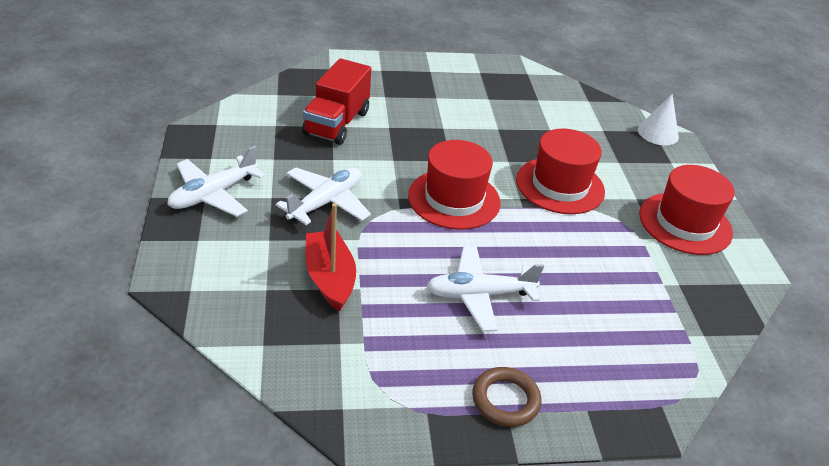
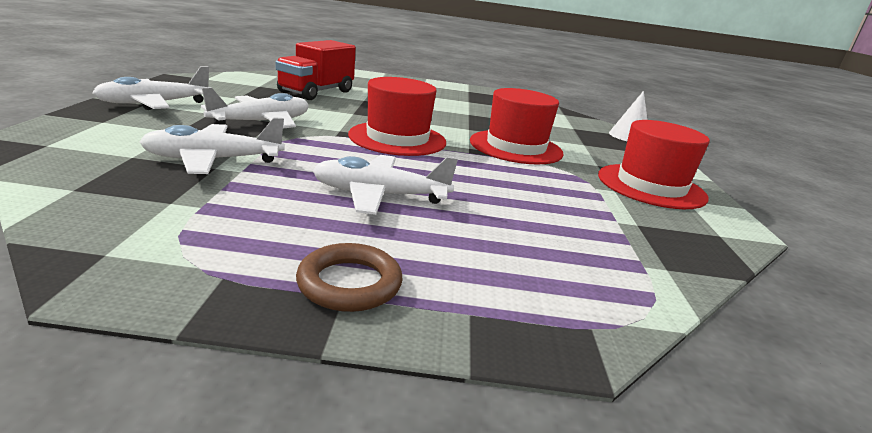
camera: 10 degrees right, 15 degrees down
(330, 278) = (213, 160): red boat -> white plane

